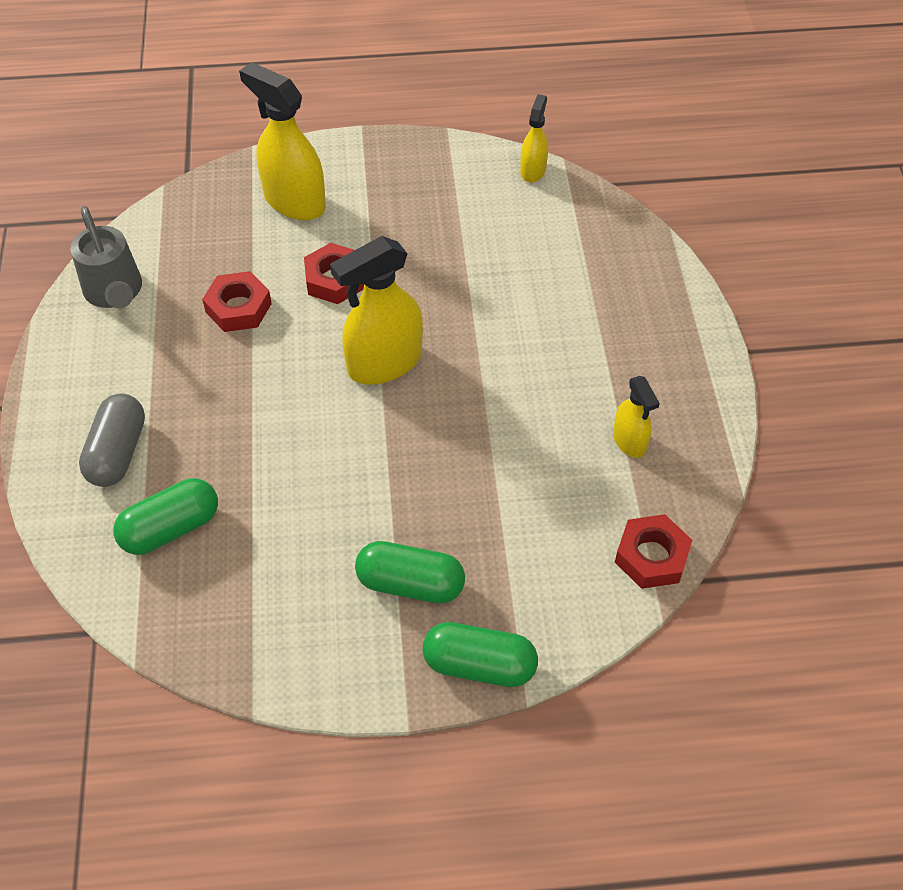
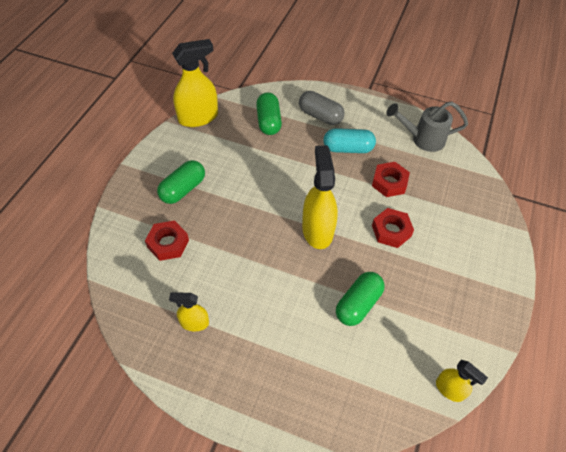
camera: 115 degrees right, 0 degrees up
(187, 383) = (348, 149): none -> turquoise capsule
(294, 201) = (466, 235): yellow spray bottle -> yellow spray bottle (198, 117)
(479, 665) = (127, 197): green capsule -> green capsule (358, 304)
(651, 556) = (122, 293): red nut -> red nut (168, 243)

